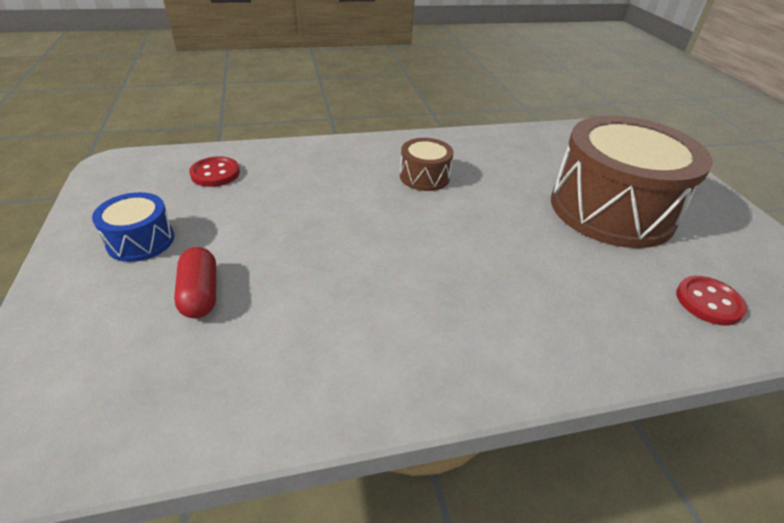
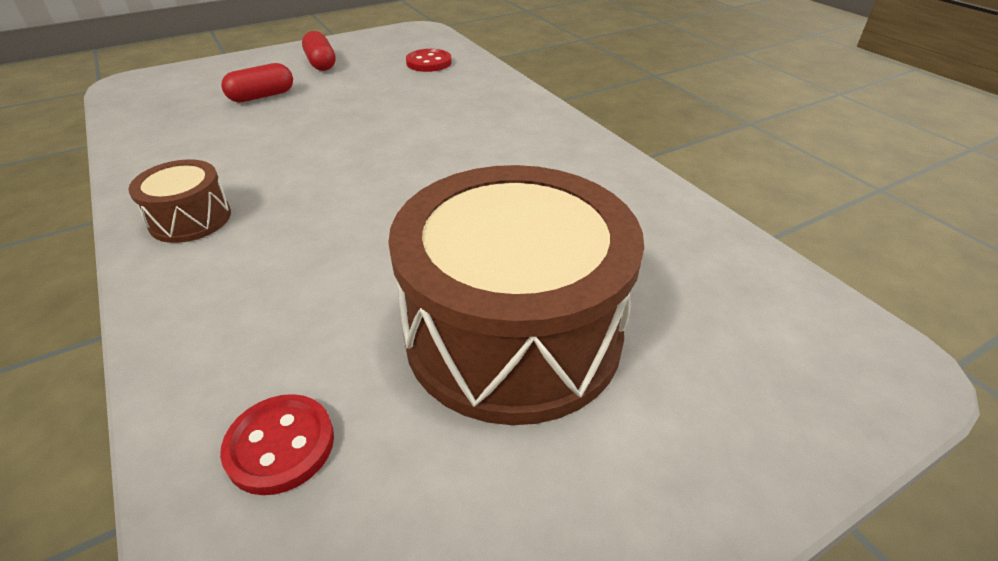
camera: 75 degrees right, 0 degrees up
(141, 241) = (321, 63): blue drum -> red capsule
(424, 177) = (497, 159): brown drum -> brown drum (190, 219)

